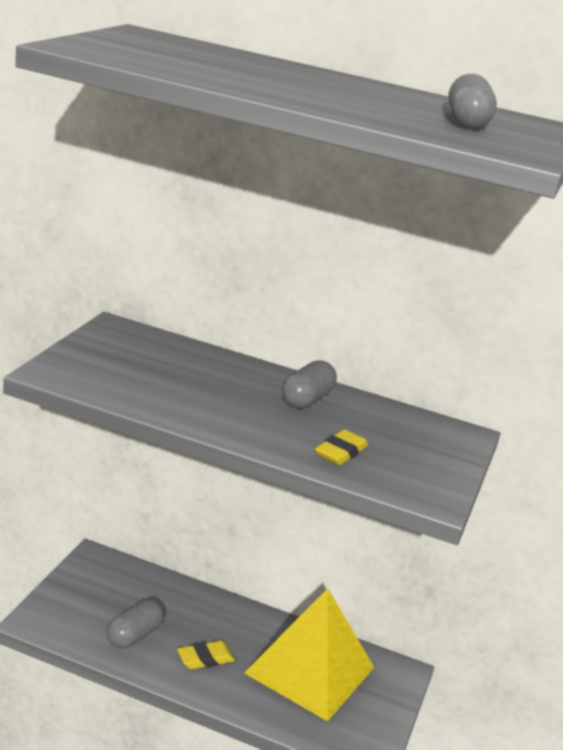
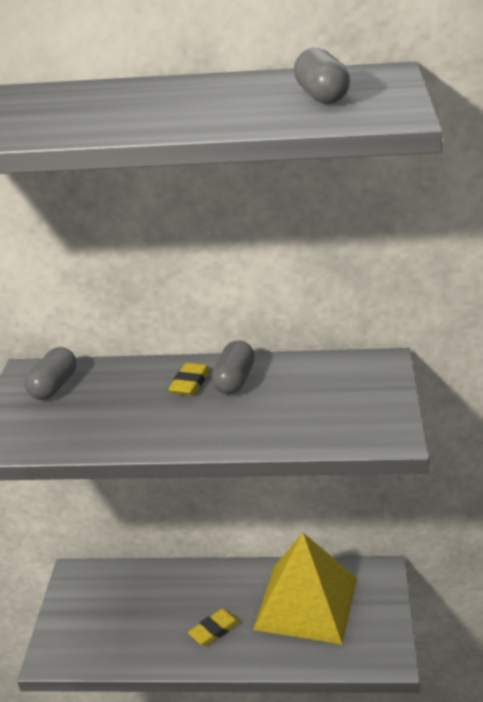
camera: 10 degrees left, 5 degrees up
(134, 636) = (144, 634): grey capsule -> grey capsule (54, 387)
(340, 452) = (290, 423): yellow eraser -> yellow eraser (190, 383)

